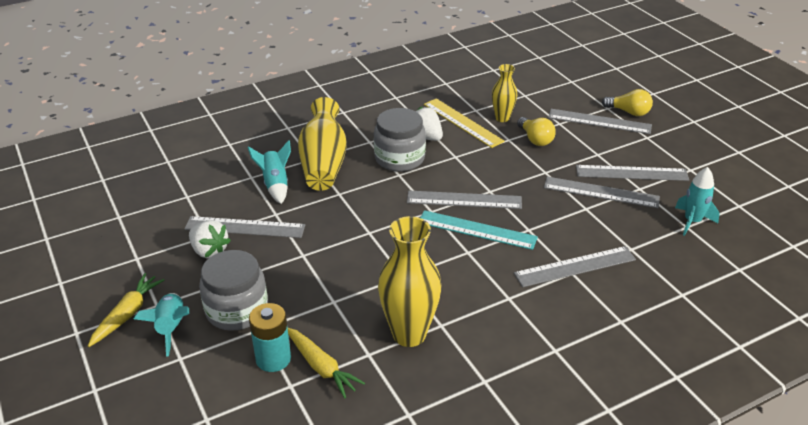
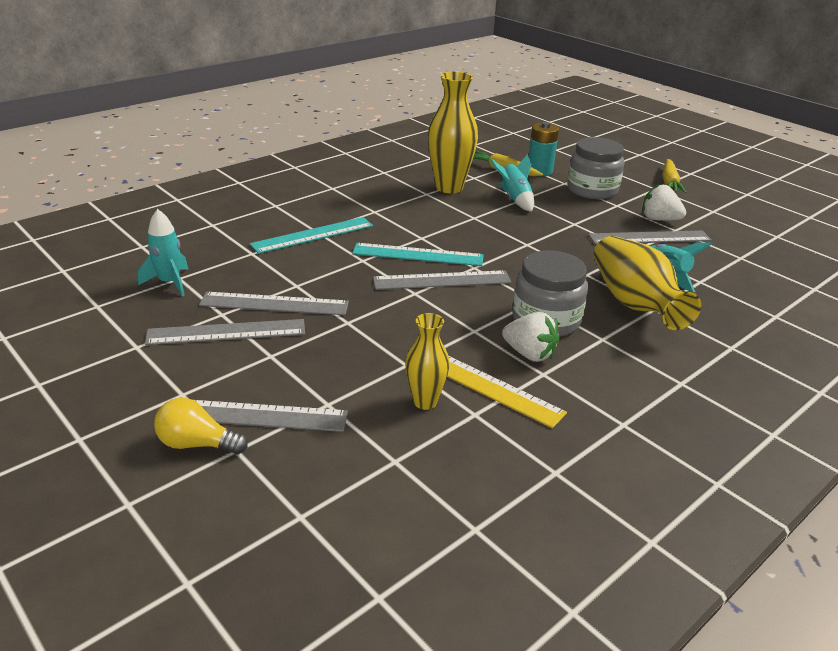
camera: 165 degrees right, 5 degrees down
(171, 328) = (628, 179): turquoise rocket -> turquoise rocket (514, 199)
(535, 139) = (365, 369): yellow light bulb -> none
(575, 266) = (313, 235): grey ruler -> turquoise ruler

